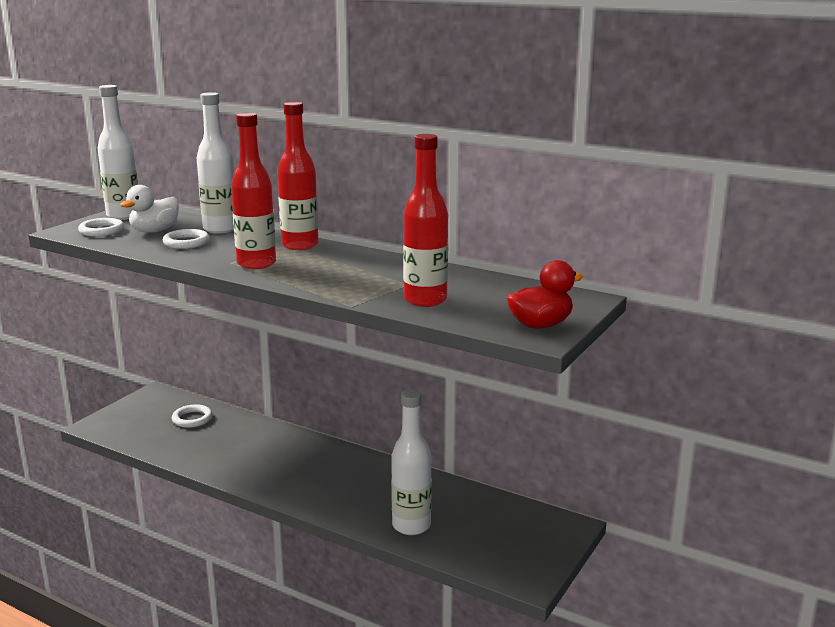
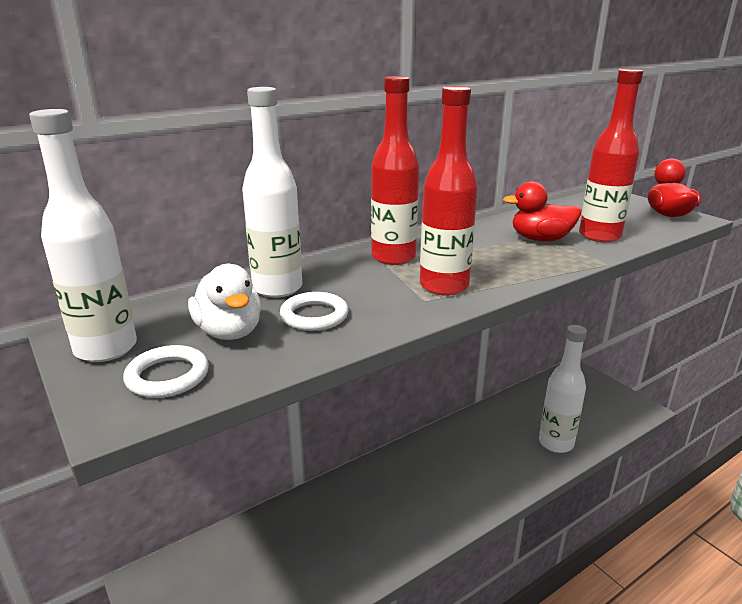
camera: 65 degrees left, 5 degrees up
(192, 419) = (254, 554): white ring -> none
(390, 281) = (540, 239): none -> red duck

